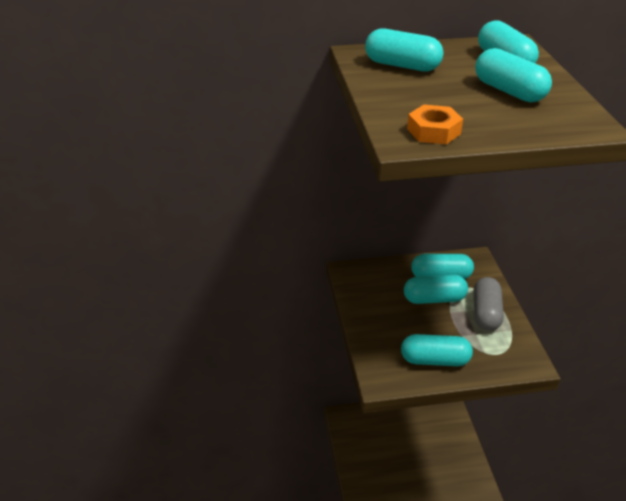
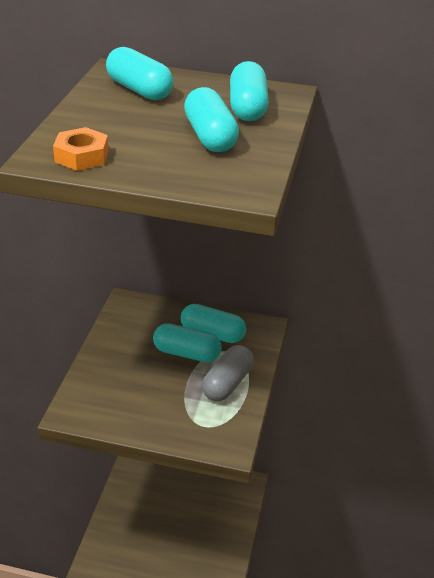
camera: 20 degrees right, 0 degrees up
(435, 360) = (136, 411): turquoise capsule -> none

